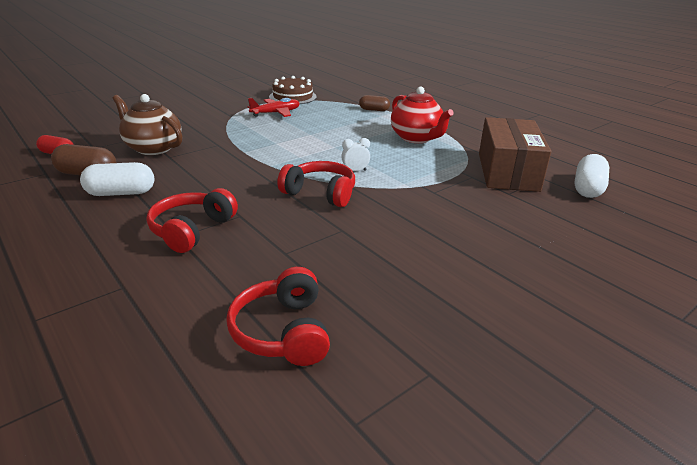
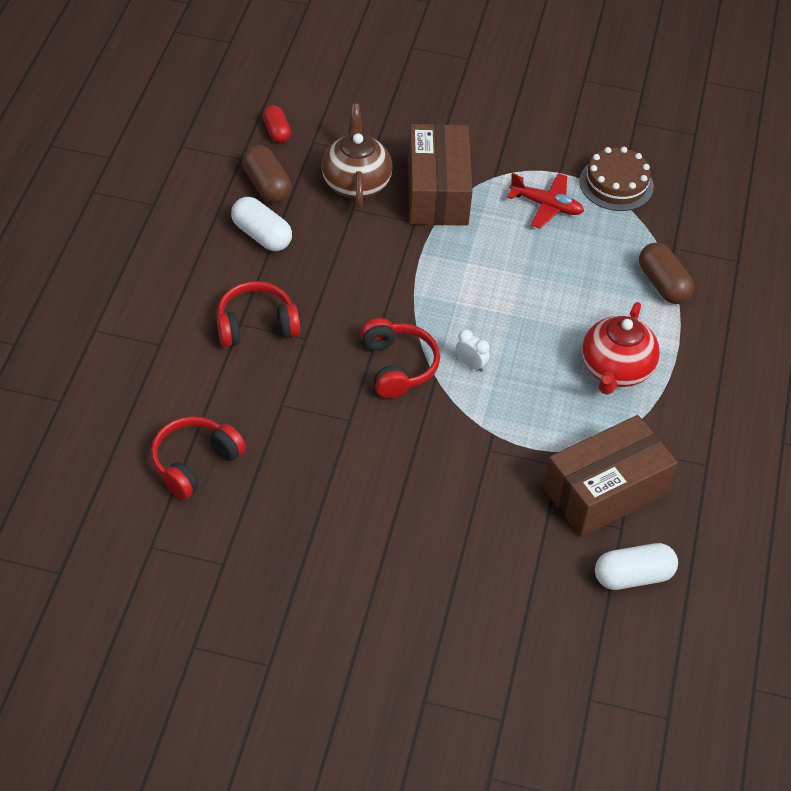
camera: 50 degrees right, 20 degrees up
(210, 131) = (437, 191): none -> brown box
(374, 110) = (663, 284): brown capsule -> brown capsule, size x1.51

